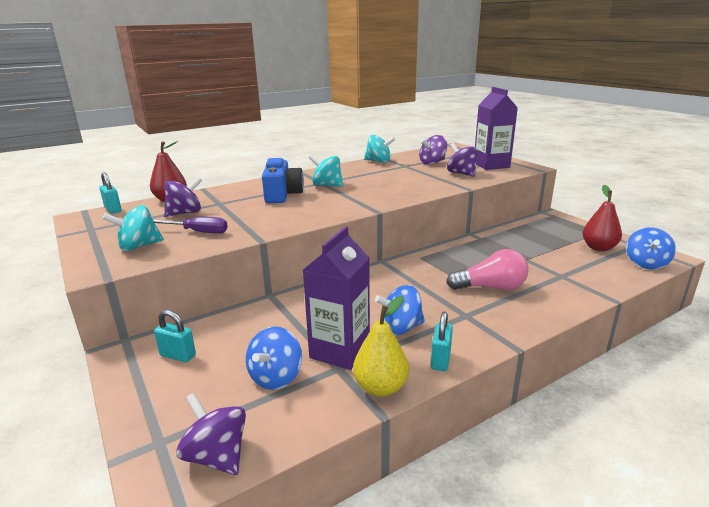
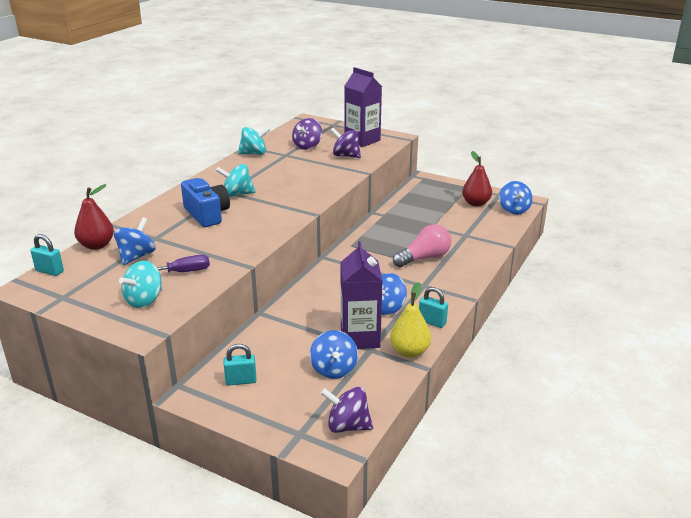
camera: 30 degrees left, 5 degrees up
(185, 213) = (137, 256): purple spinning top -> blue spinning top
(440, 360) = (432, 322): turquoise padlock -> turquoise padlock turned 45 degrees counterclockwise

